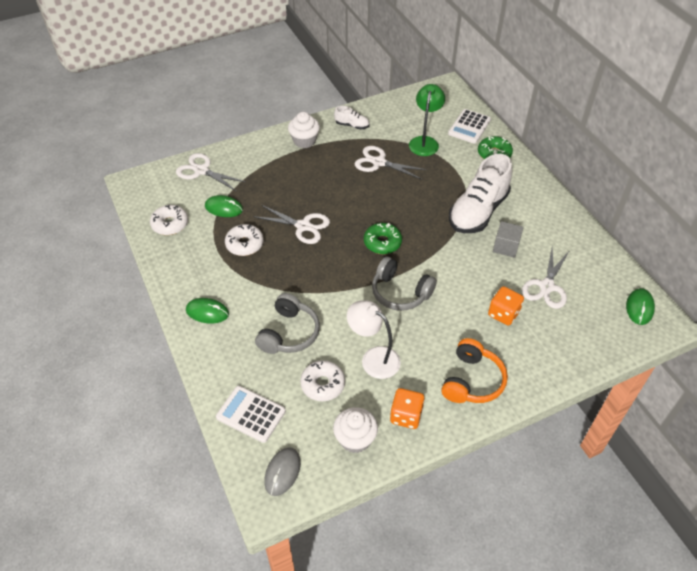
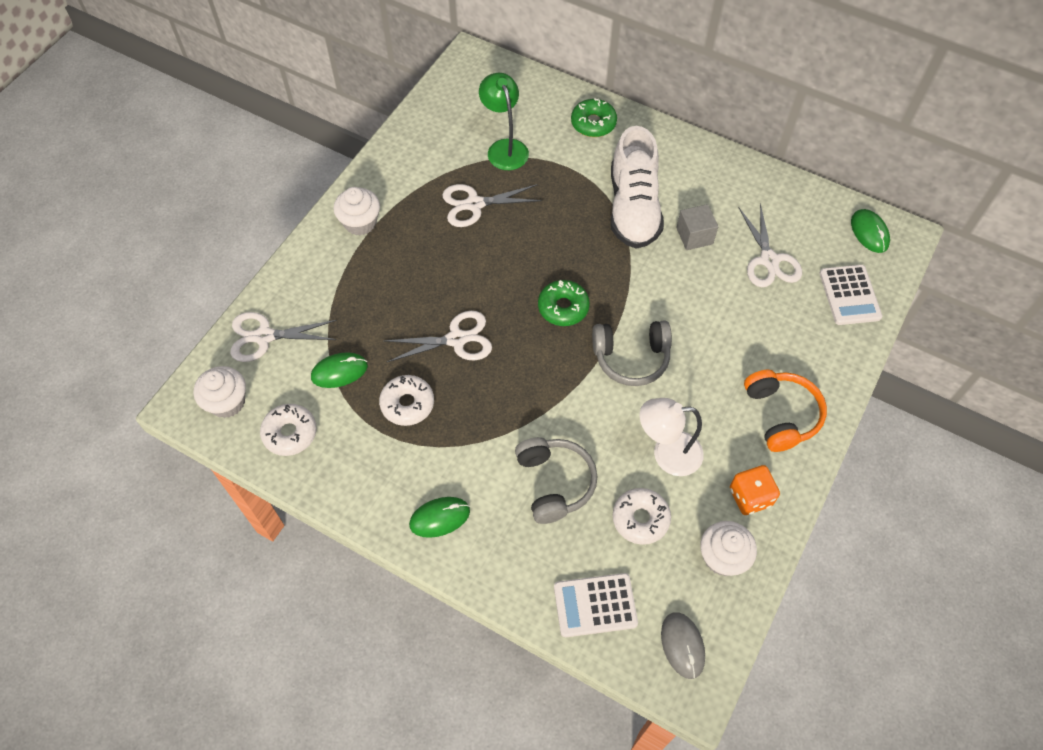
camera: 35 degrees left, 10 degrees up
(153, 192) = (227, 402): none -> white cupcake
(352, 125) = (401, 170): white shoe -> none
(469, 127) = (538, 101): white calculator -> white calculator (849, 295)
(503, 314) = (752, 318): orange dice -> none

